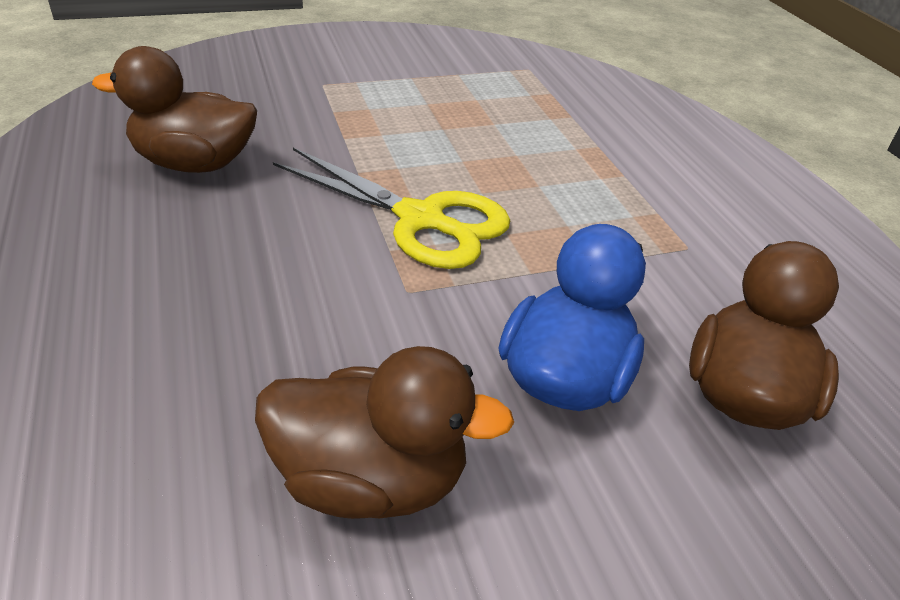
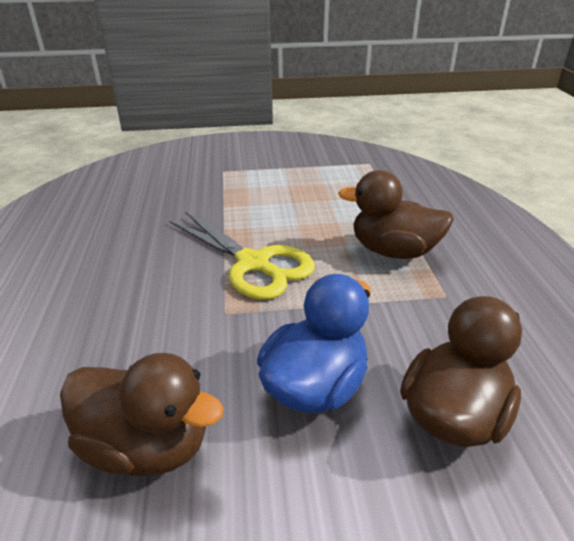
camera: 15 degrees right, 5 degrees down
(195, 164) = (121, 219): brown duck -> brown duck (393, 251)

